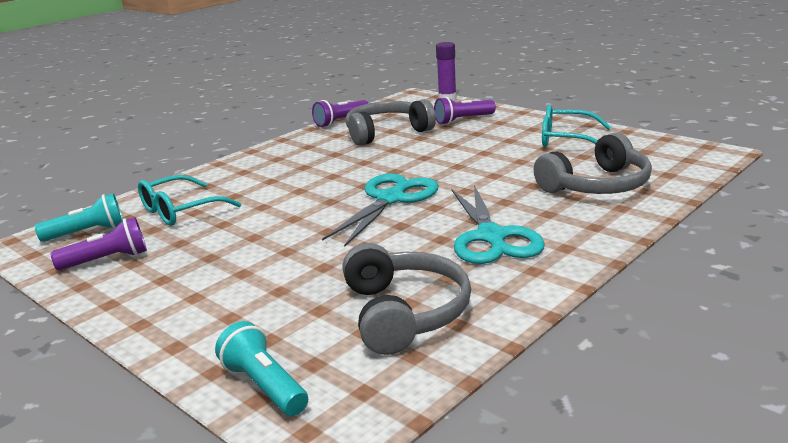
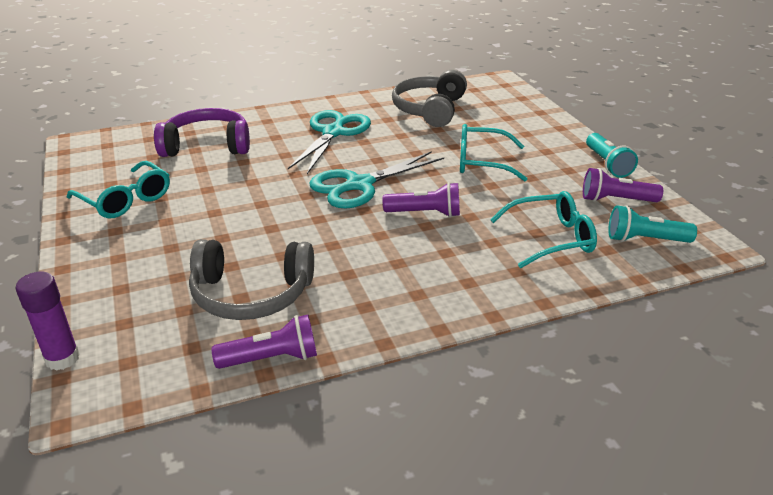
camera: 155 degrees left, 10 degrees up
(264, 386) = (517, 101): turquoise flashlight -> turquoise flashlight (607, 164)
(276, 257) = (482, 162): none -> turquoise glasses
(463, 120) = (142, 281): purple flashlight -> purple flashlight (425, 213)
(597, 185) = (207, 145): grey headphones -> purple headphones

